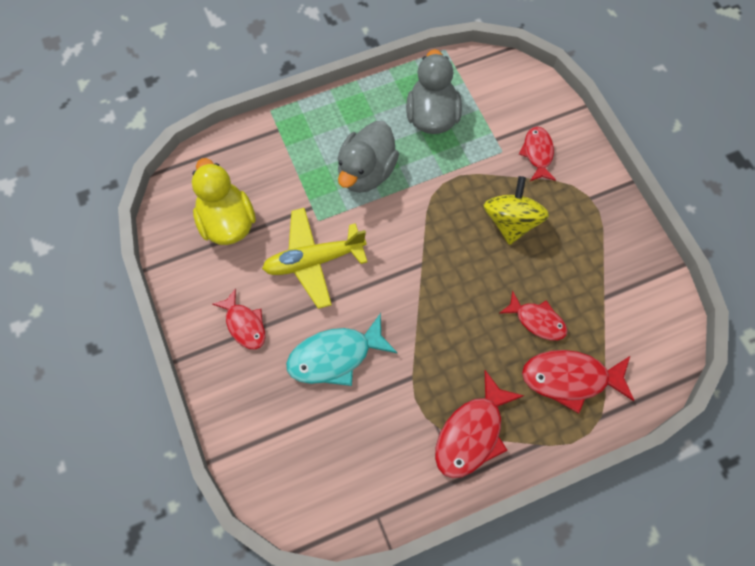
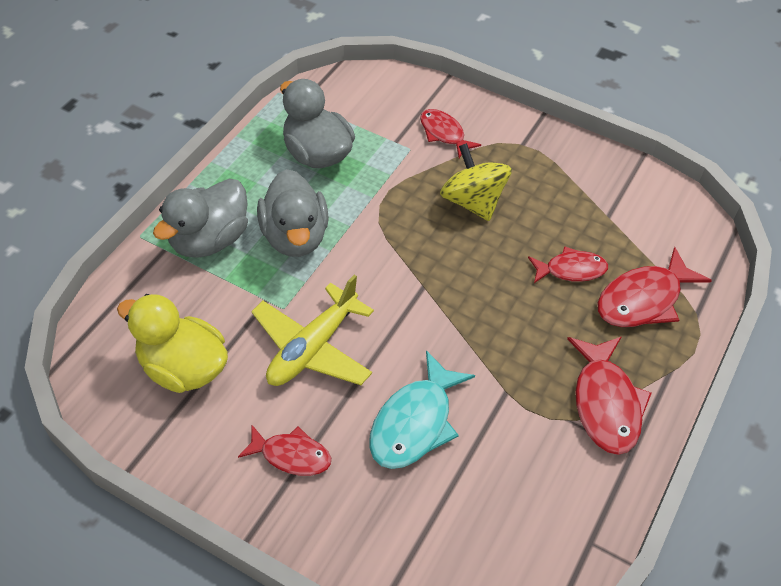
camera: 40 degrees left, 15 degrees down
(310, 140) = (209, 240): none -> grey duck

